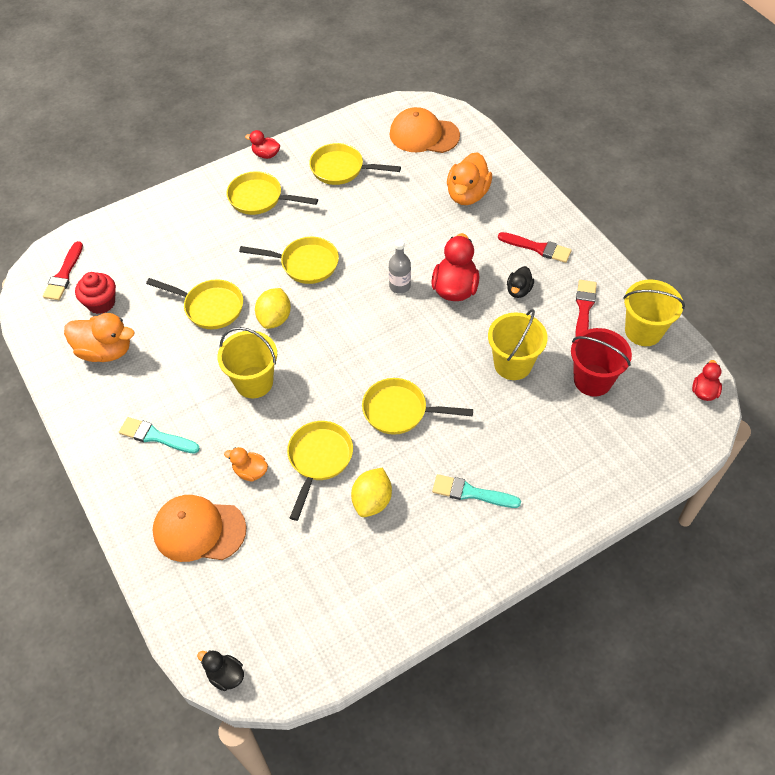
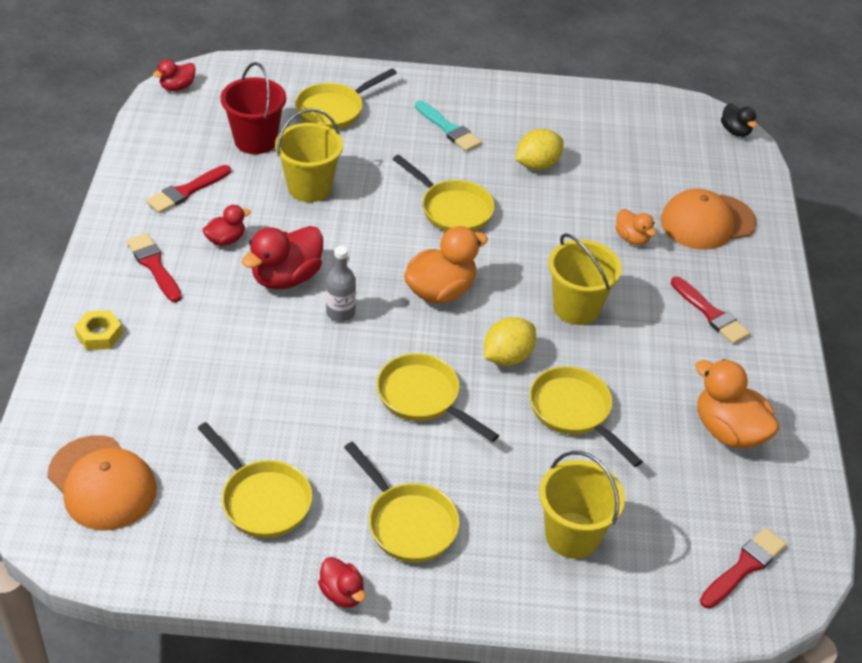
camera: 150 degrees left, 10 degrees down
(101, 303) = (708, 495): red cupcake -> none
(156, 436) = (711, 314): turquoise brush -> red brush
(199, 530) = (707, 222): orange cap -> orange cap turned 120 degrees clockwise
(319, 460) = (561, 214): yellow pan -> yellow pan (334, 110)
(467, 194) = (151, 367): orange duck -> orange duck (440, 291)
(514, 194) = (99, 334): none -> yellow nut
(518, 290) = (226, 240): black duck -> red duck
(643, 331) = (161, 147): yellow bucket -> yellow bucket (572, 535)

